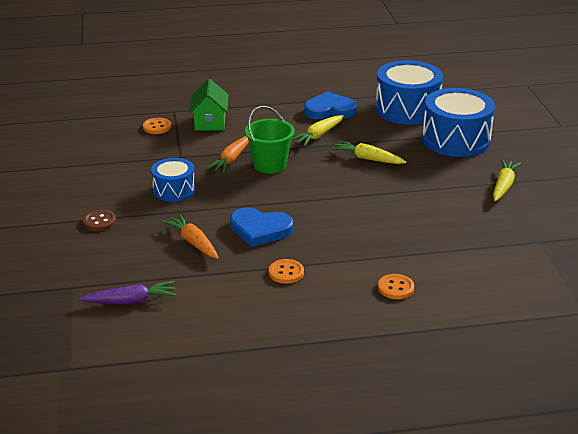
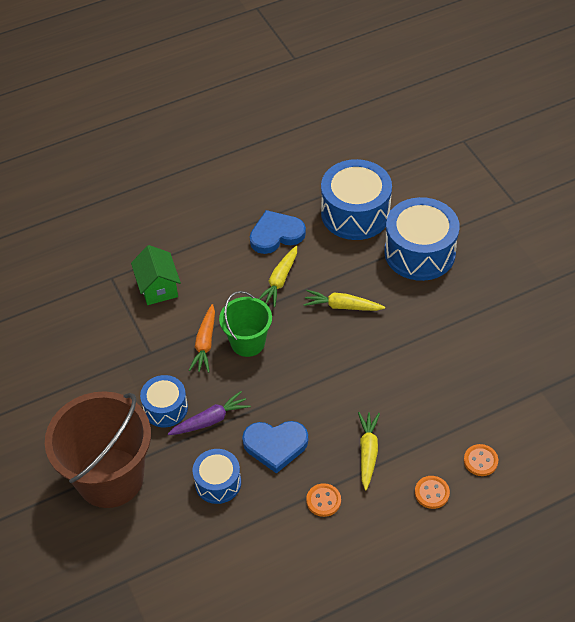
camera: 15 degrees left, 20 degrees up
(99, 222) = (110, 478): brown button -> brown bucket
(131, 301) = (192, 583): purple carrot -> purple carrot (210, 420)
(157, 127) = (104, 310): orange button -> orange button (480, 461)
(193, 243) = (218, 483): orange carrot -> blue drum
(503, 186) = (486, 314): yellow carrot -> yellow carrot (368, 452)

